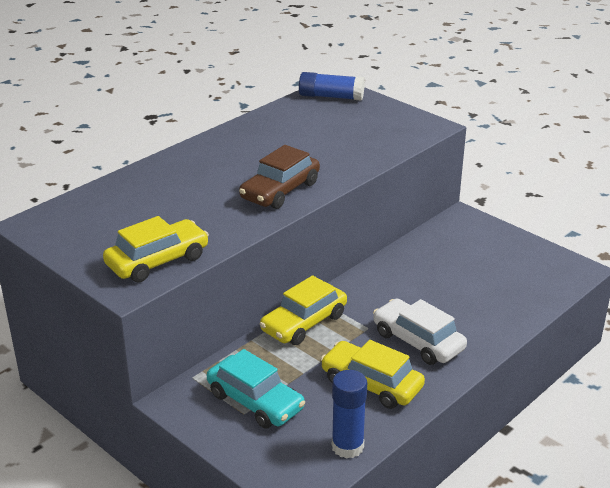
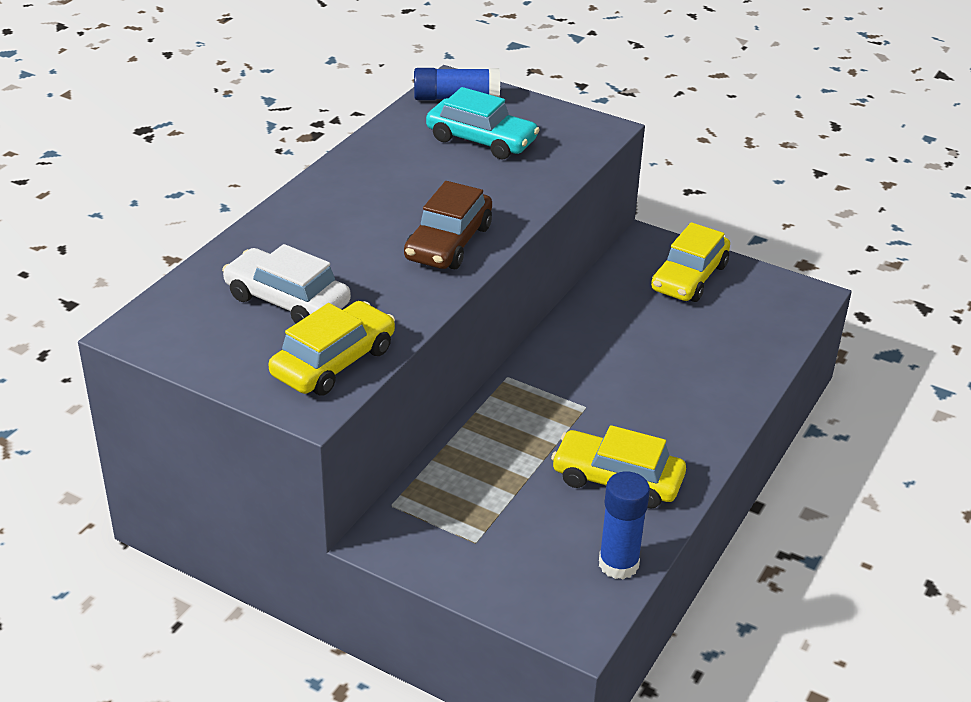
camera: 15 degrees left, 5 degrees up
(255, 401) = (484, 524): turquoise car -> turquoise car (481, 140)
(304, 323) = (503, 411): yellow car -> yellow car (689, 277)
(418, 341) = (653, 416): white car -> white car (287, 300)

